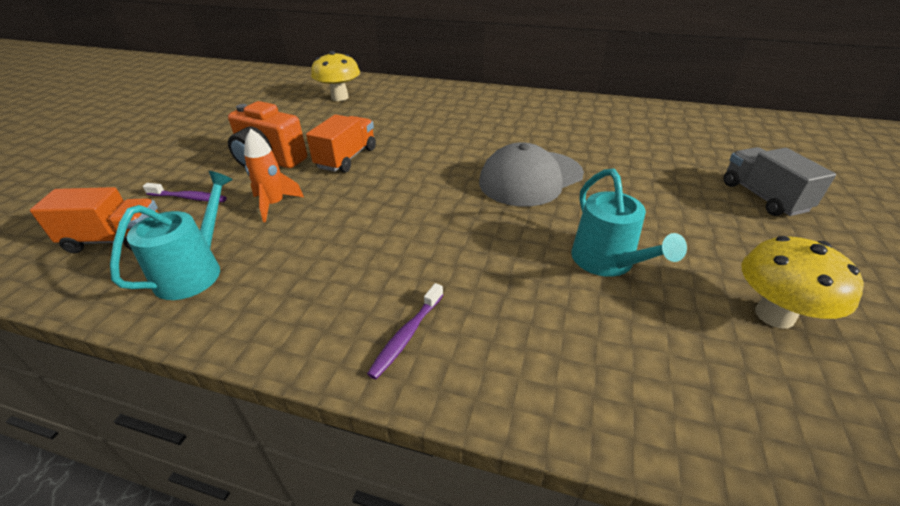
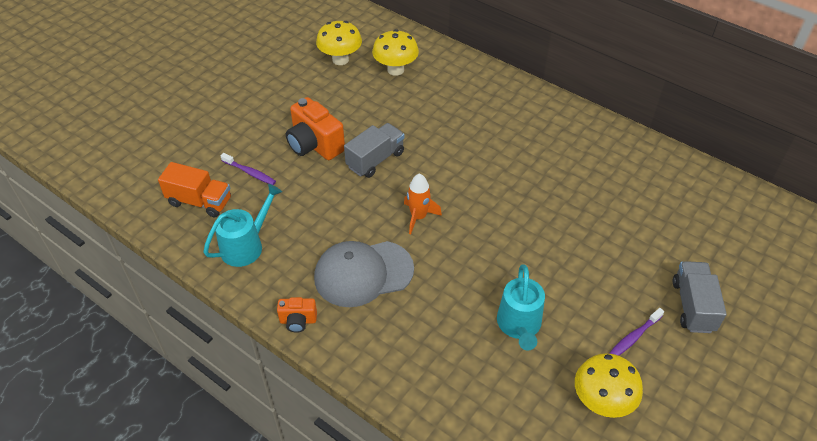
camera: 20 degrees right, 10 degrees up
(274, 204) = (308, 198): orange rocket -> orange rocket (418, 217)
(279, 100) = (340, 60): none -> yellow mushroom
(300, 342) = (298, 321): none -> orange camera
(347, 158) = (375, 160): orange truck -> grey truck
(406, 336) = (360, 337): purple toothbrush -> purple toothbrush (633, 337)
(530, 178) = (513, 227): grey cap -> grey cap (363, 273)

